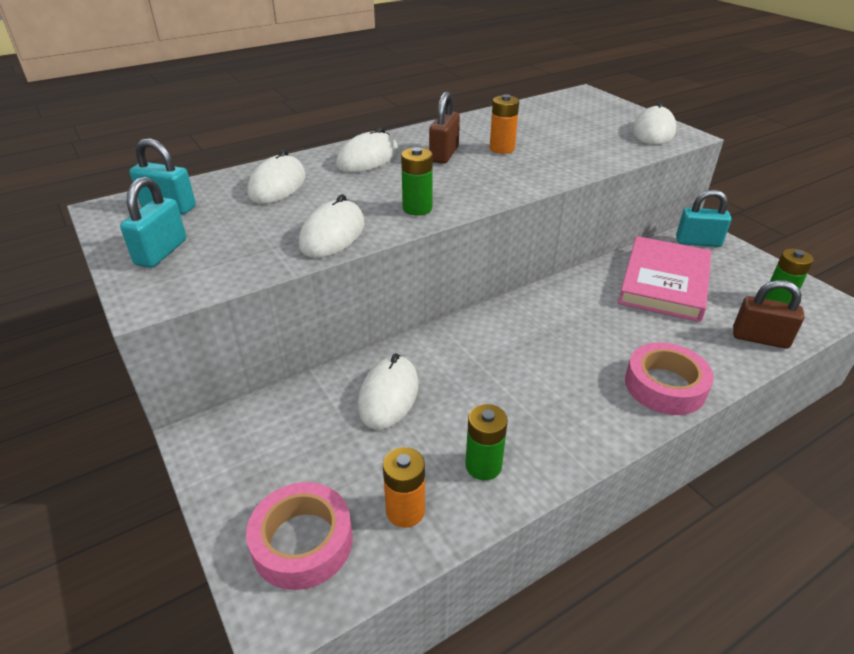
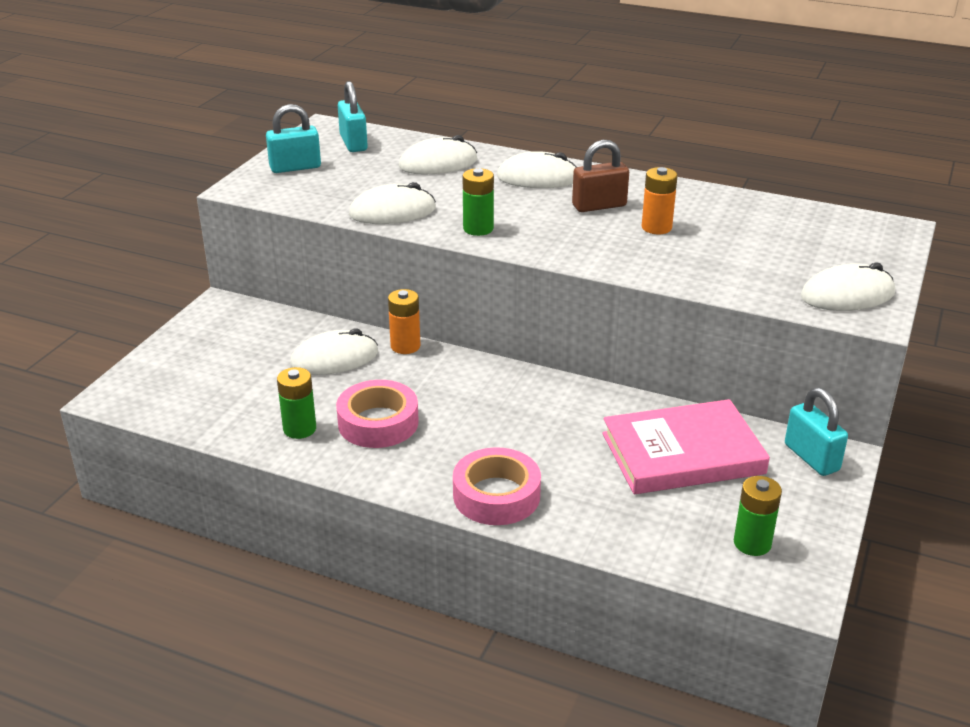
camera: 55 degrees right, 5 degrees down
(302, 542) = (168, 382): pink tape -> pink tape (378, 422)
(405, 511) = (226, 411): orange battery -> orange battery (405, 346)
(760, 338) = (651, 542): brown padlock -> none

